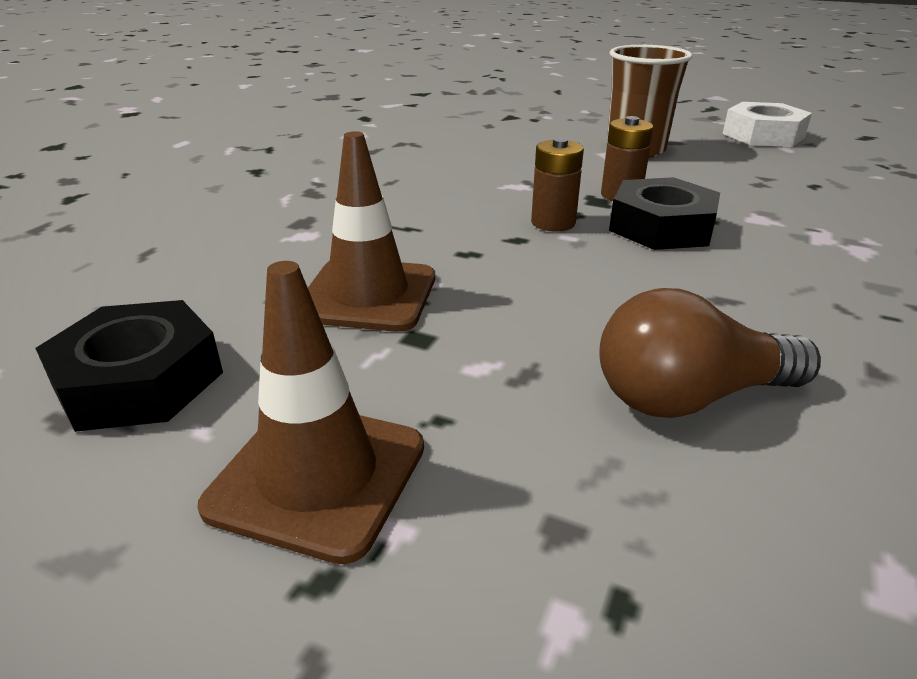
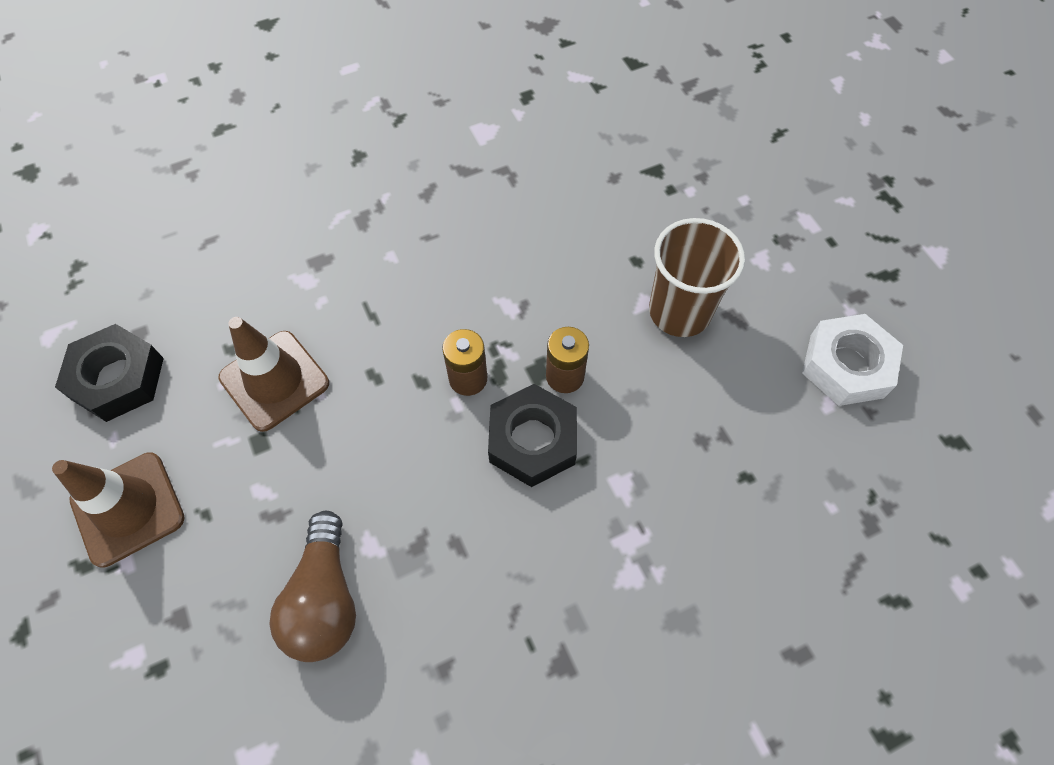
camera: 40 degrees right, 30 degrees up
(689, 397) = (325, 598): brown light bulb -> brown light bulb turned 120 degrees counterclockwise

